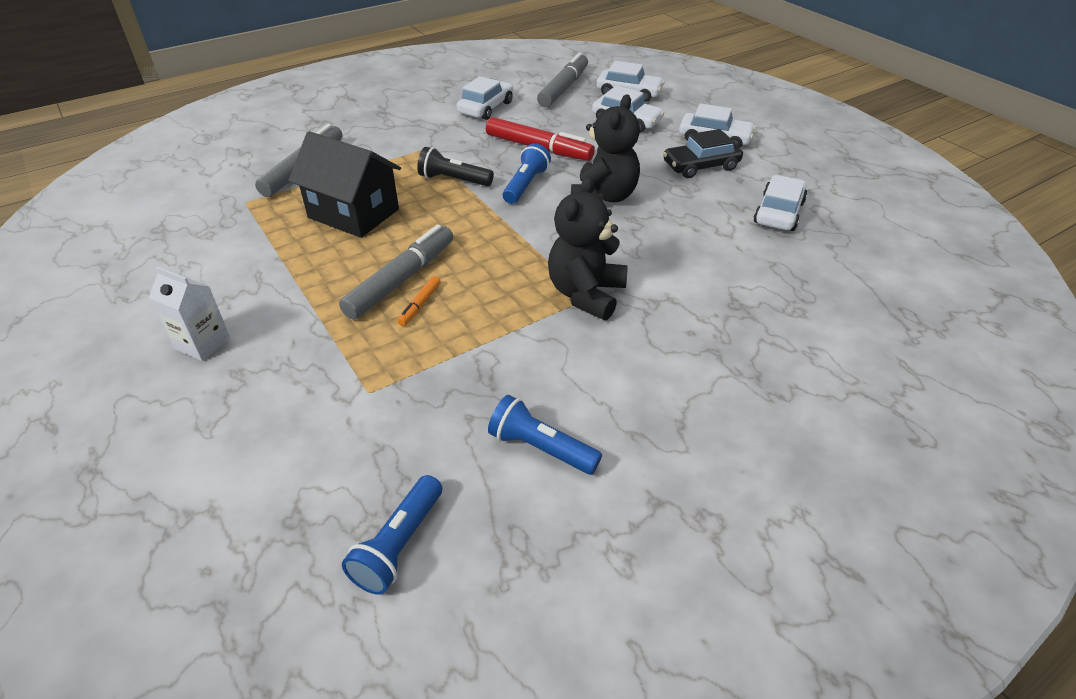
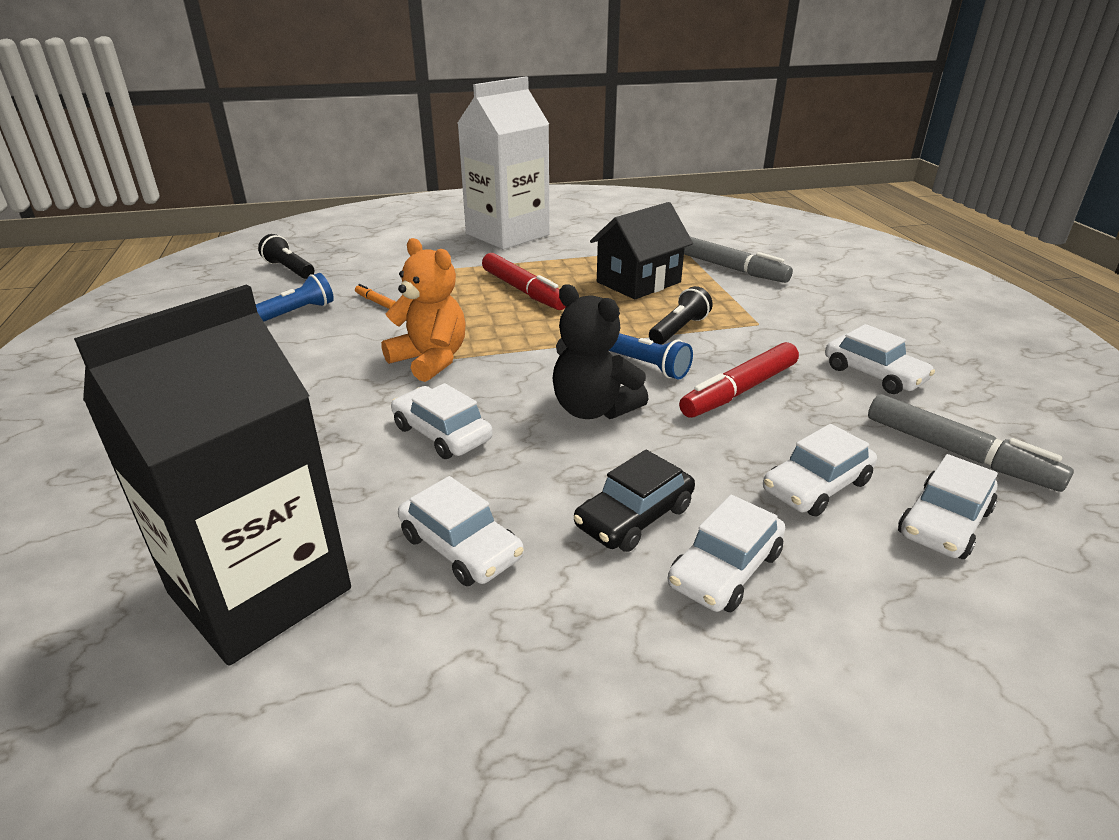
camera: 110 degrees right, 10 degrees down
(202, 343) = (507, 234): white carton -> white carton, size x2.42
(399, 545) = (289, 269): blue flashlight -> black flashlight
(401, 280) = (523, 291): grey marker -> red marker
(420, 305) = (484, 294): orange marker -> orange marker (376, 302)
(586, 294) = (430, 360): black teddy bear -> orange teddy bear
(685, 252) = (442, 433): none -> white car
(701, 166) = (634, 516): black car -> black car turned 135 degrees counterclockwise
(881, 268) = (260, 591): none -> black carton

